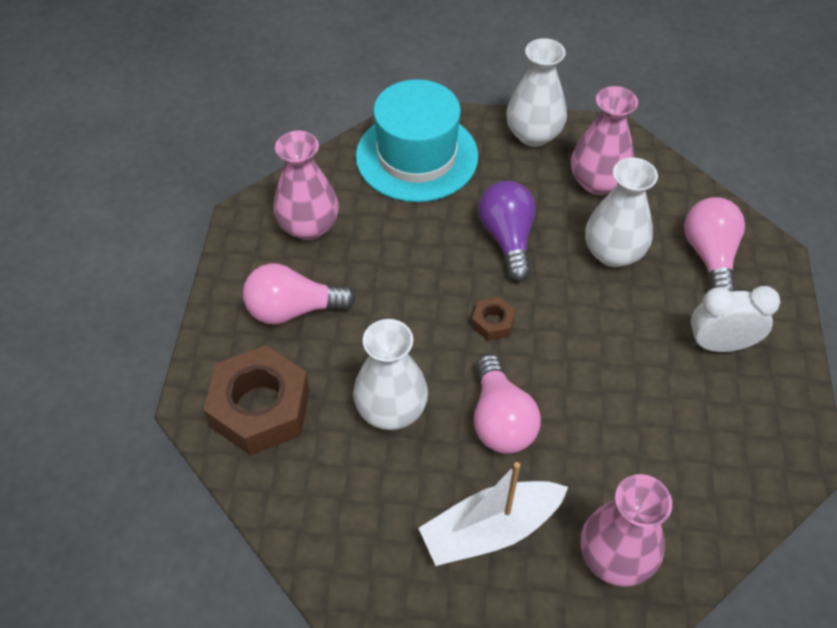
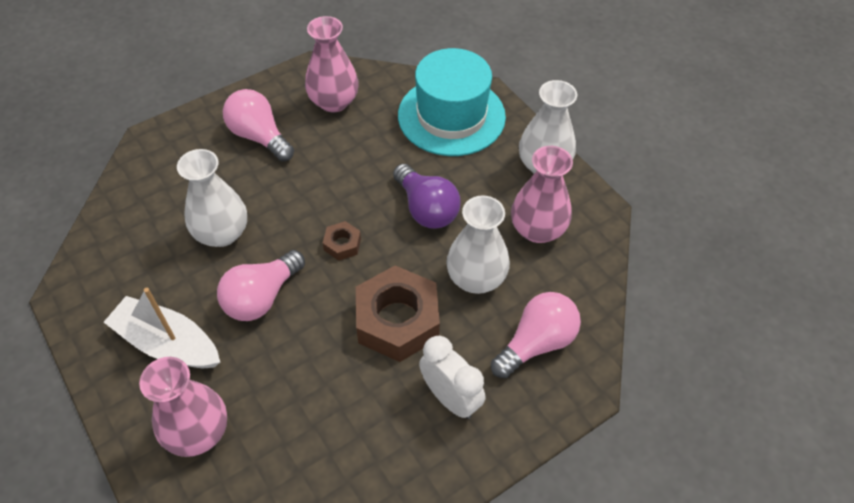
camera: 50 degrees right, 0 degrees up
(260, 408) = (171, 169): brown nut -> brown nut (397, 320)
(507, 239) = (426, 209): purple light bulb -> purple light bulb turned 105 degrees clockwise

